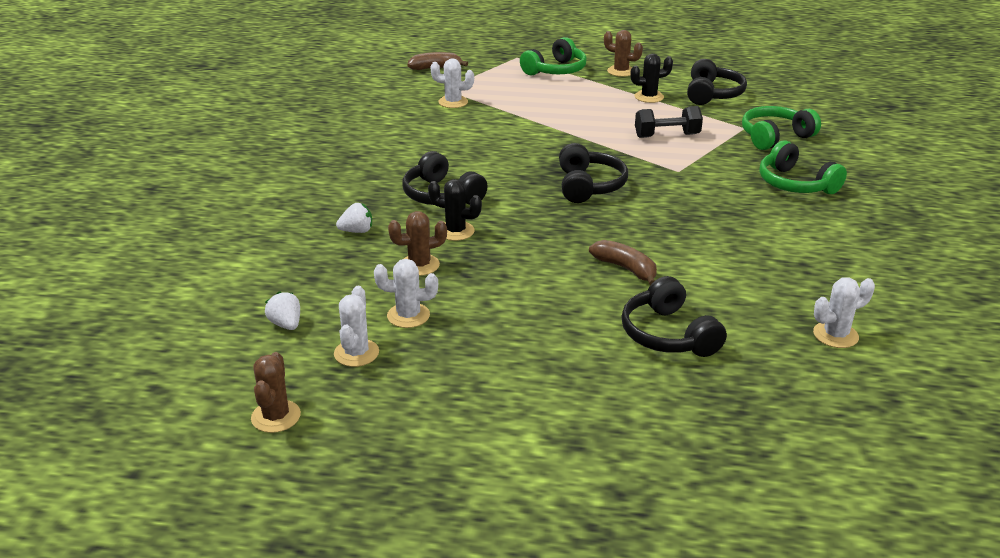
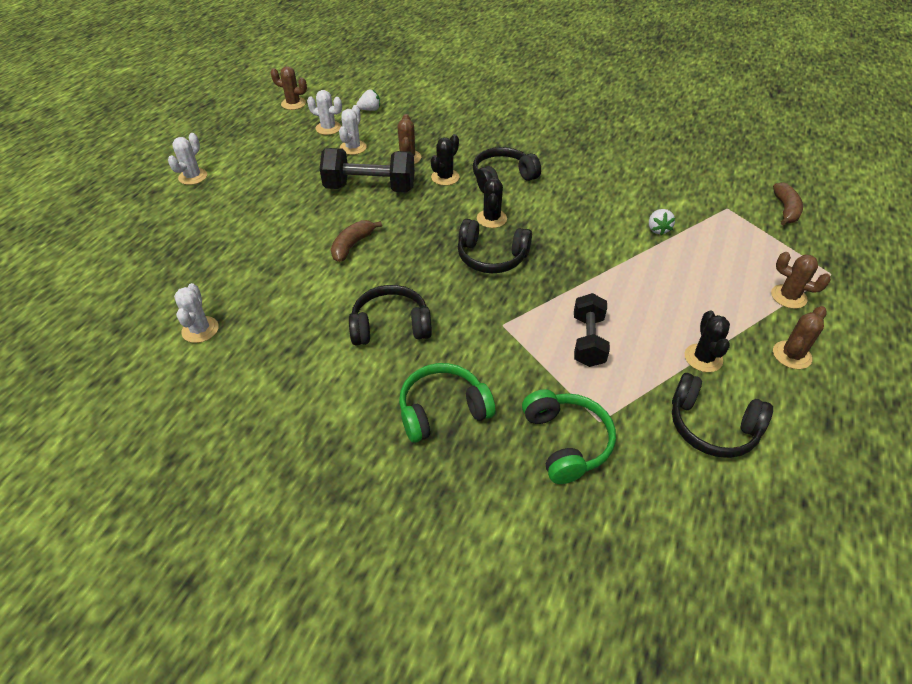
camera: 105 degrees right, 15 degrees up
(357, 231) = (464, 139): white strawberry -> white strawberry (657, 229)
(453, 102) = (691, 208): white cactus -> white cactus (193, 177)
(504, 280) = (370, 188): none -> black dumbbell
(524, 193) = (491, 219): none -> black cactus
(556, 70) = (788, 296): green headphones -> brown cactus
(625, 269) = (352, 245): brown banana -> brown banana turned 150 degrees clockwise
(668, 335) = (262, 244): black headphones -> black headphones (391, 326)

